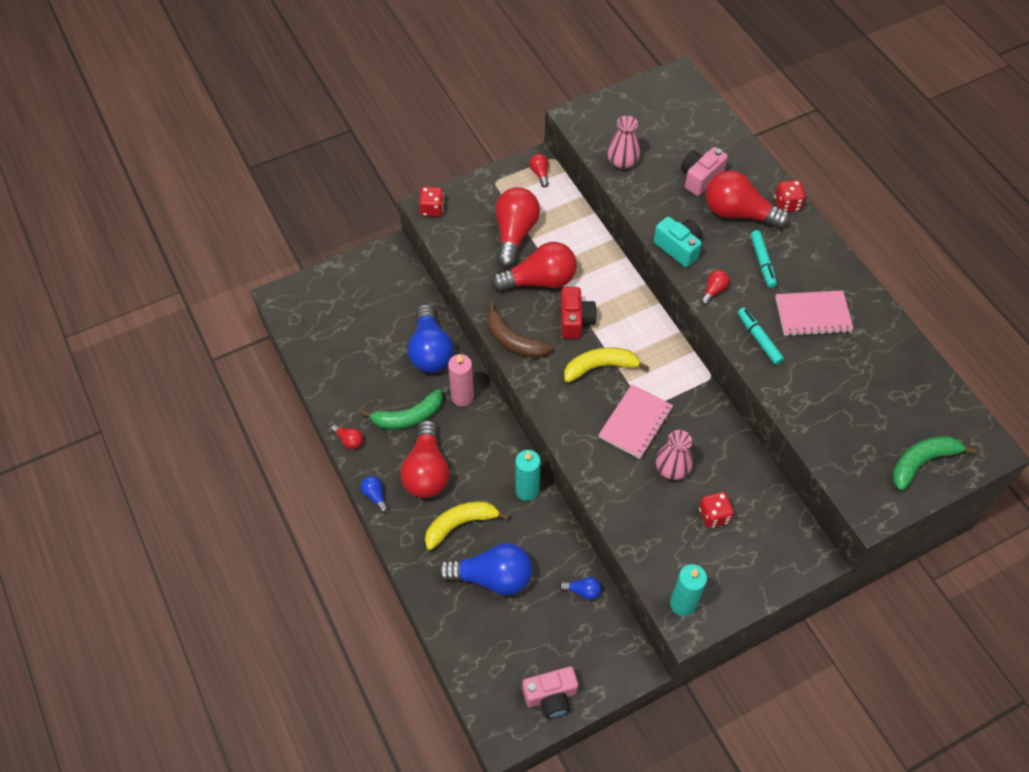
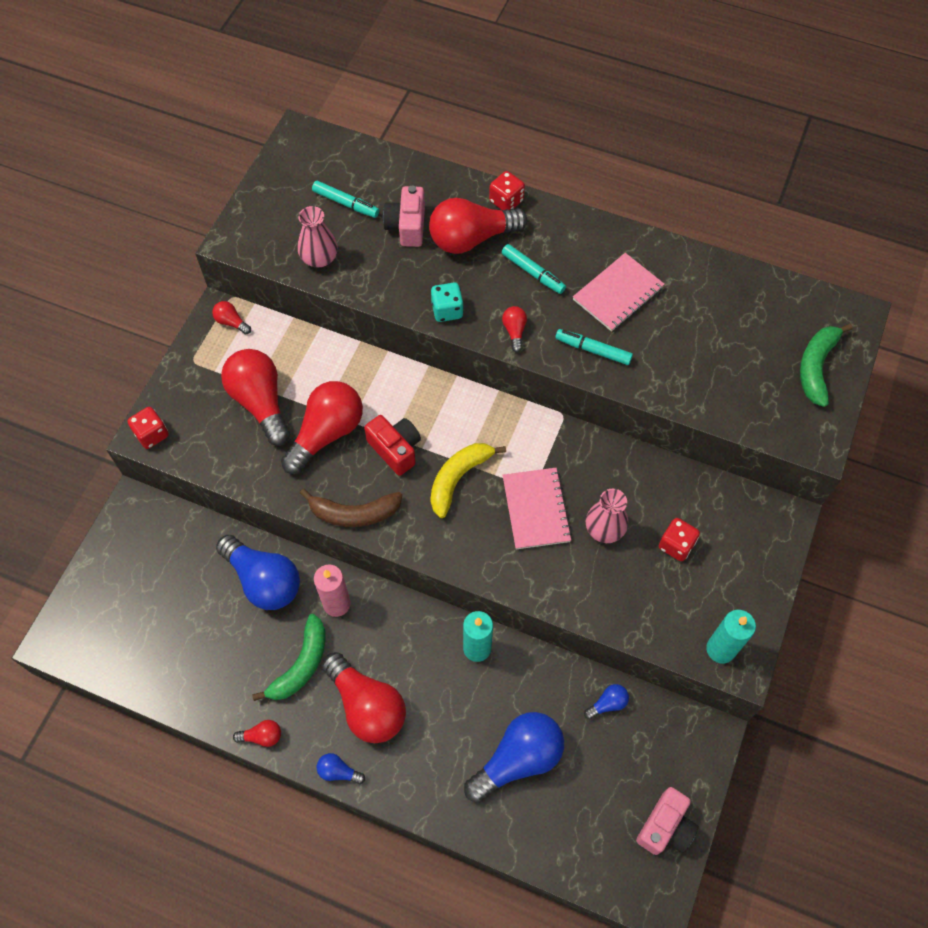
camera: 40 degrees left, 5 degrees up
(460, 524) = (444, 732): yellow banana -> none
(671, 138) = (346, 203): none -> turquoise marker
(678, 248) = (447, 310): turquoise camera -> turquoise dice

